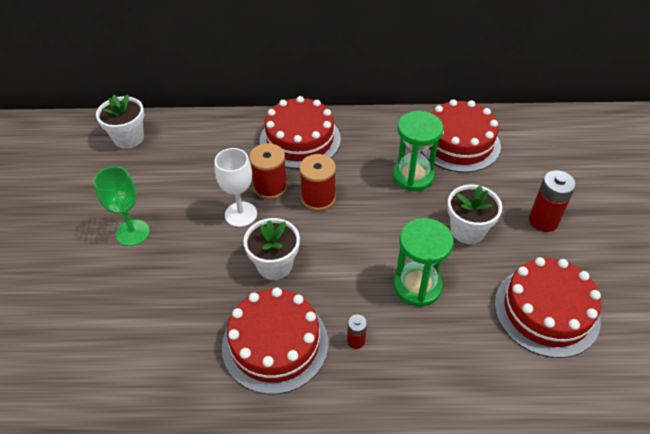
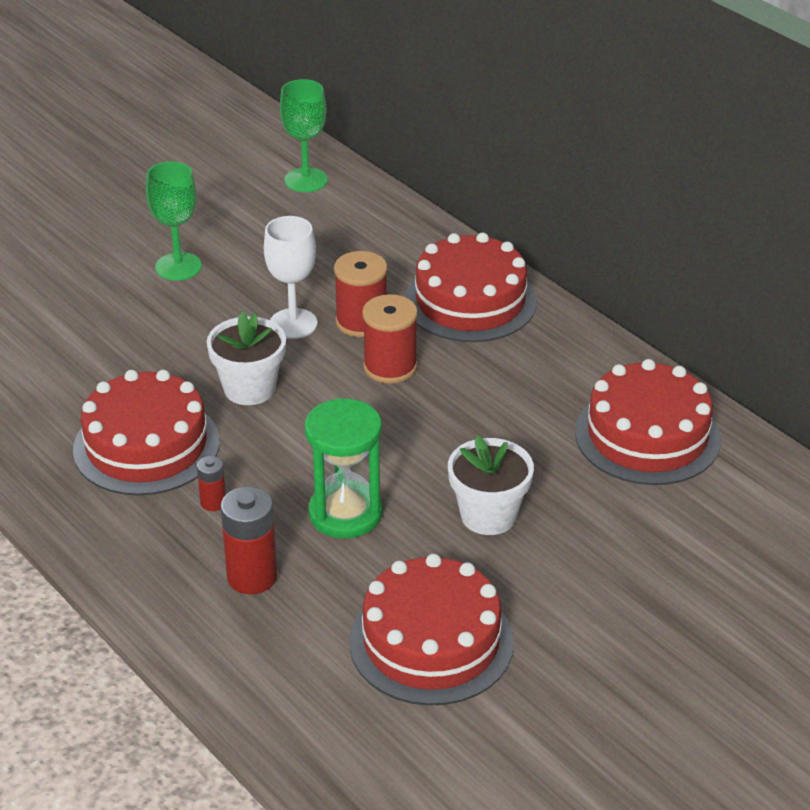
camera: 50 degrees right, 10 degrees down
(128, 138) = (306, 180): white flower pot -> green goblet
(413, 176) = (527, 424): green hourglass -> none
(543, 221) = (592, 578): red battery -> red battery (252, 577)

